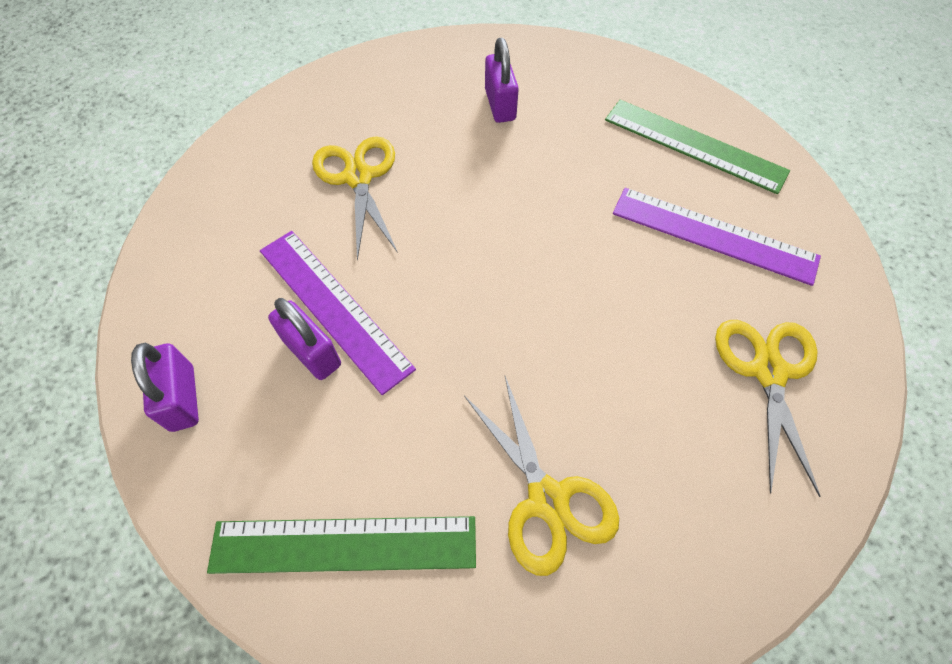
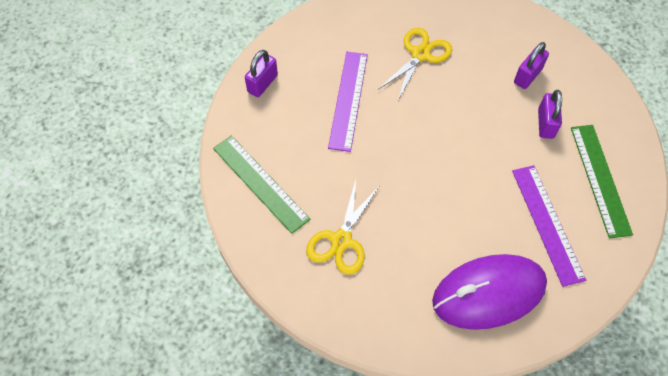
camera: 50 degrees right, 0 degrees up
(312, 352) = (321, 109): purple padlock -> purple padlock (545, 124)
(768, 372) = (488, 293): yellow scissors -> purple mouse

